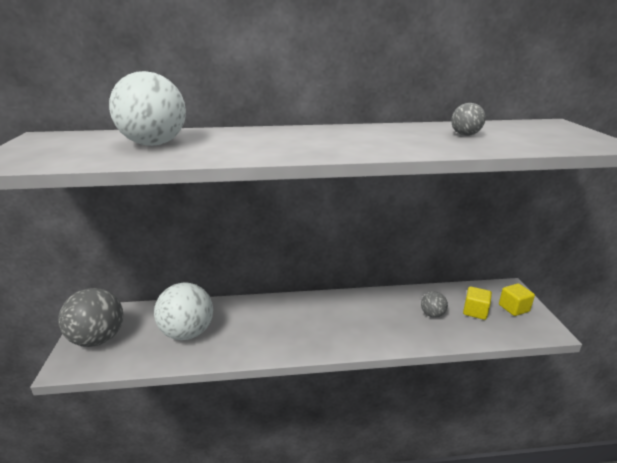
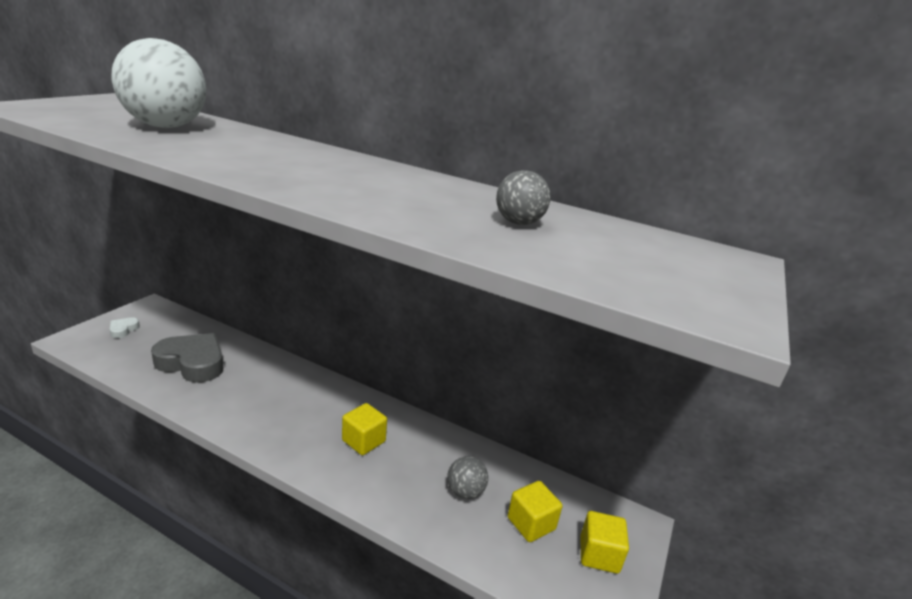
camera: 30 degrees right, 0 degrees up
(98, 339) = (123, 330): grey ball -> white heart
(187, 332) = (192, 363): white ball -> grey heart
(354, 318) = (363, 441): none -> yellow cube

